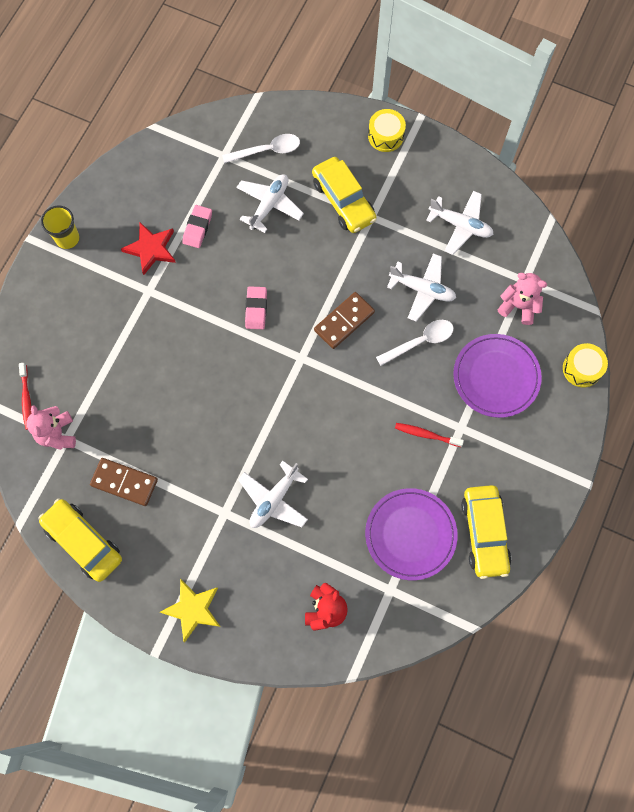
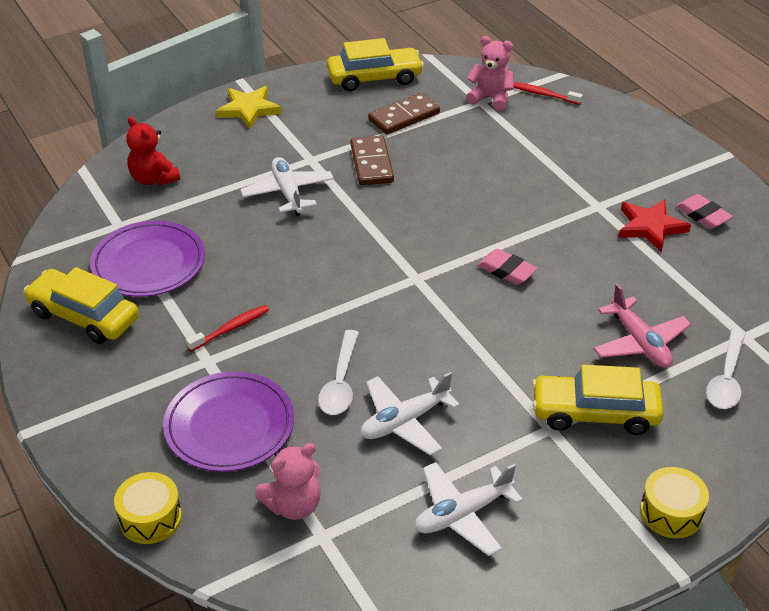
camera: 125 degrees right, 30 degrees down
(67, 238) = (710, 177): yellow cup -> none
(197, 228) = (651, 271): pink eraser -> pink eraser (702, 215)
(269, 205) = (639, 343): white plane -> pink plane
(344, 321) = (427, 331): brown domino -> brown domino (372, 163)

